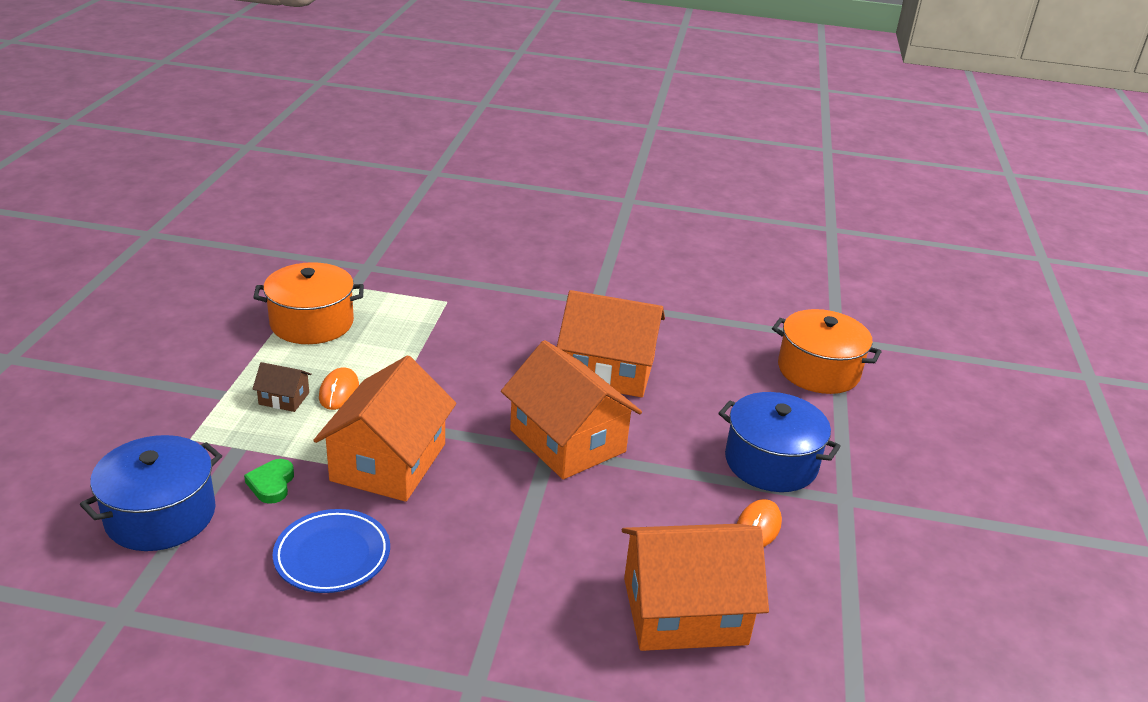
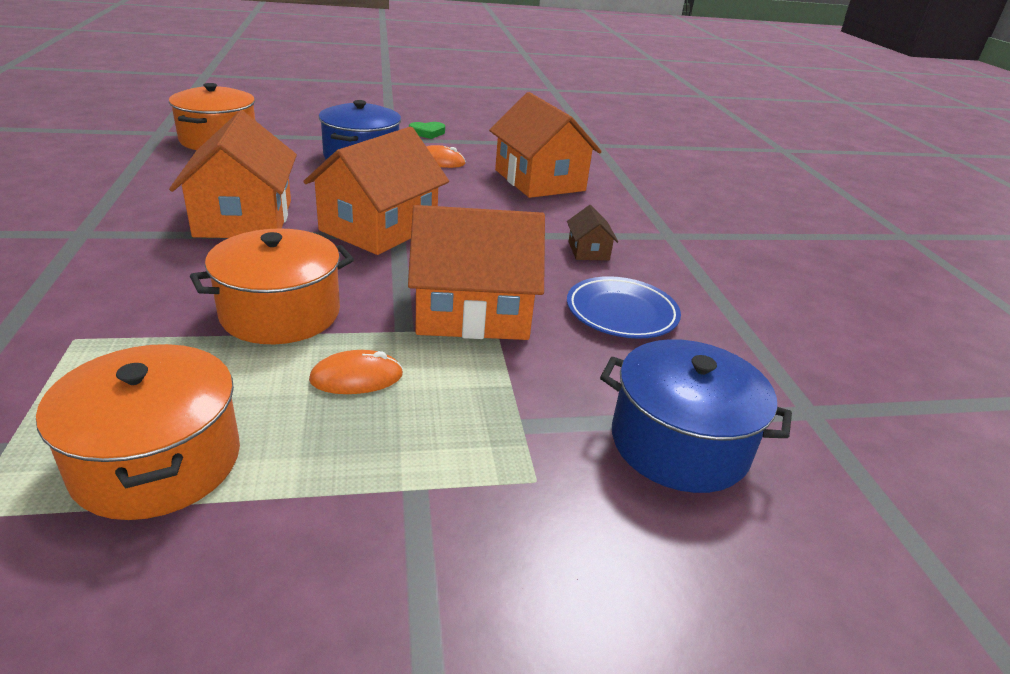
camera: 110 degrees left, 0 degrees up
(271, 484) = (563, 377): green heart -> green heart (427, 133)
(284, 398) = (395, 421): brown house -> brown house (588, 251)
(437, 371) = (280, 313): none -> orange pot

